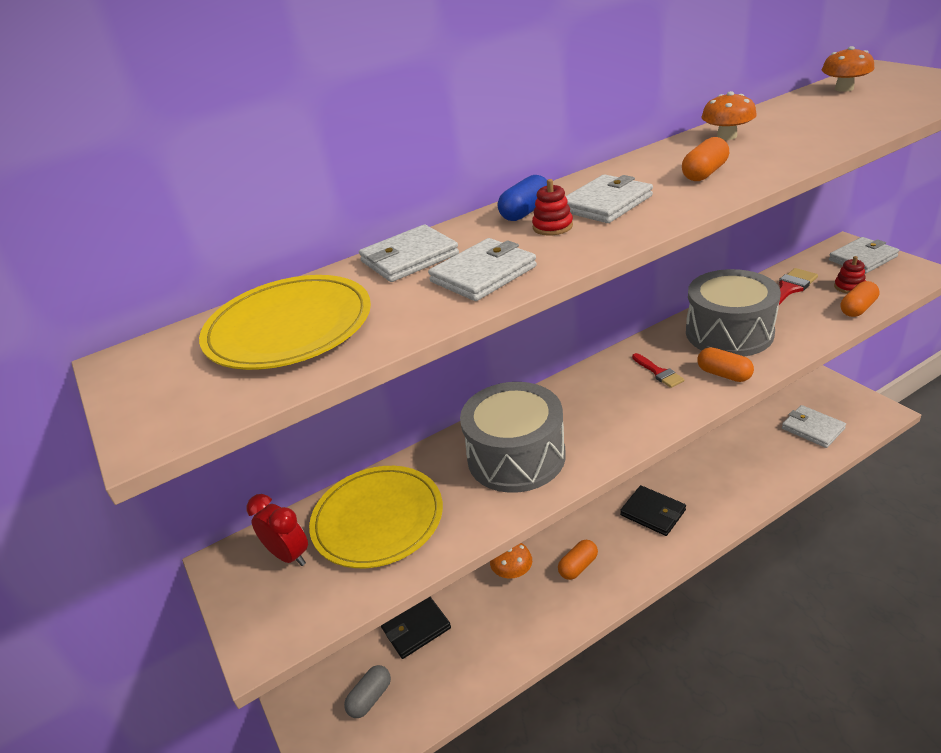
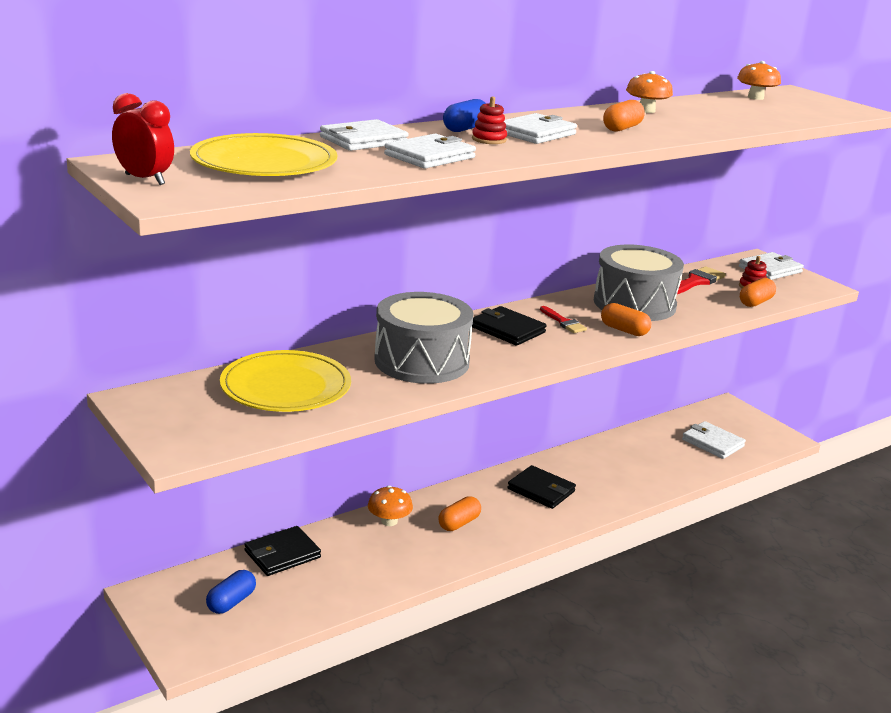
camera: 10 degrees left, 10 degrees down
(289, 555) = (198, 401): red clock -> red clock (145, 179)
(370, 698) = (231, 602): grey capsule -> blue capsule
(602, 393) = (508, 329): none -> black wallet

